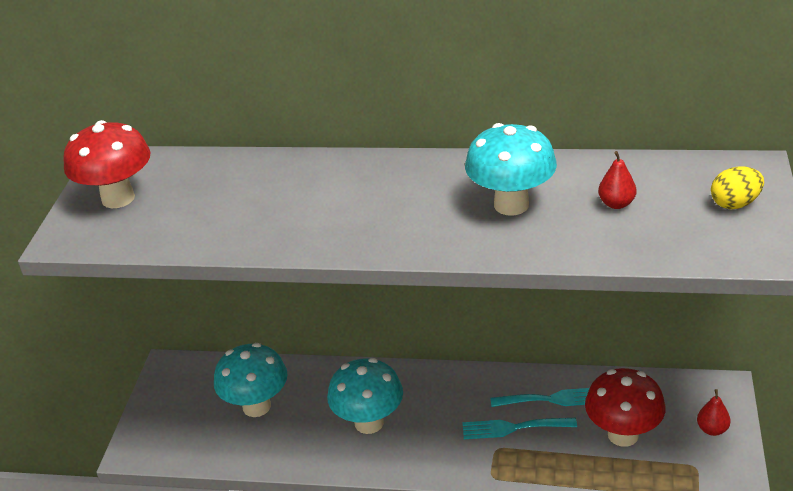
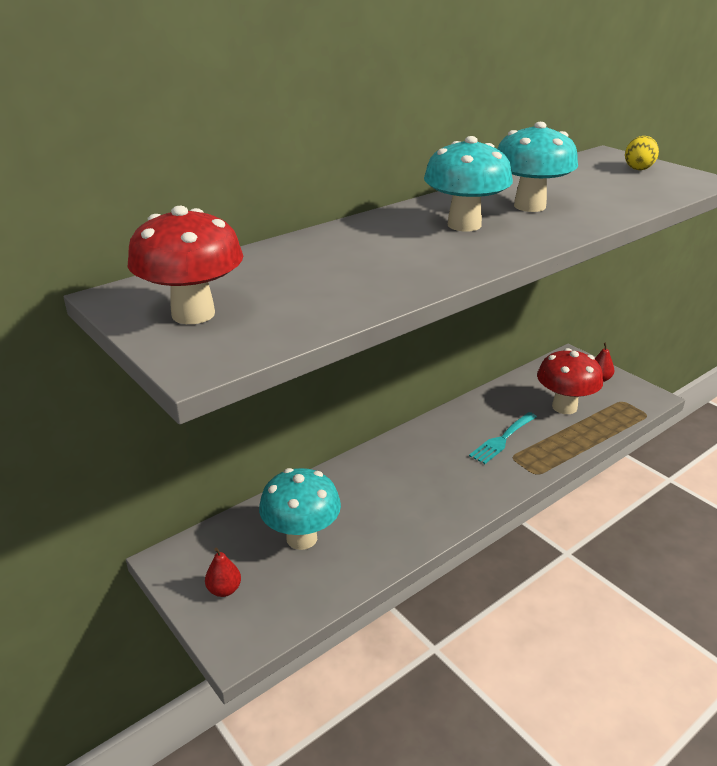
camera: 50 degrees left, 5 degrees down
(369, 423) = (407, 494): turquoise mushroom -> turquoise mushroom (464, 225)
(552, 399) = (497, 411): turquoise fork -> none
(616, 204) = (584, 186): red pear -> red pear (224, 590)

